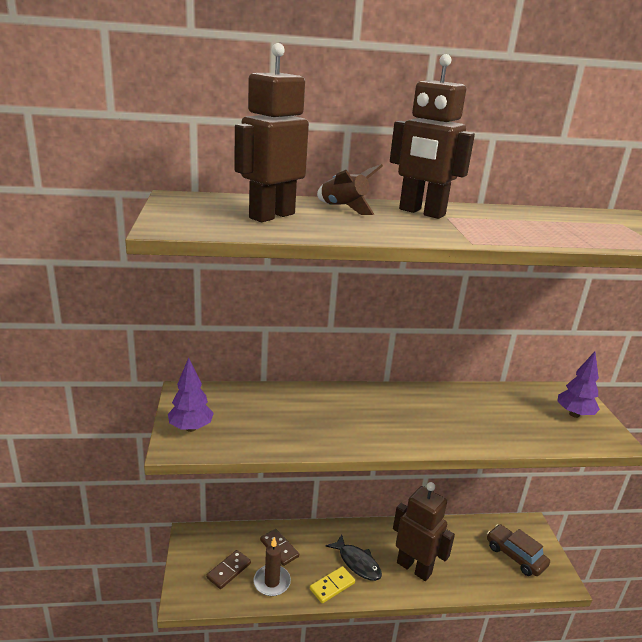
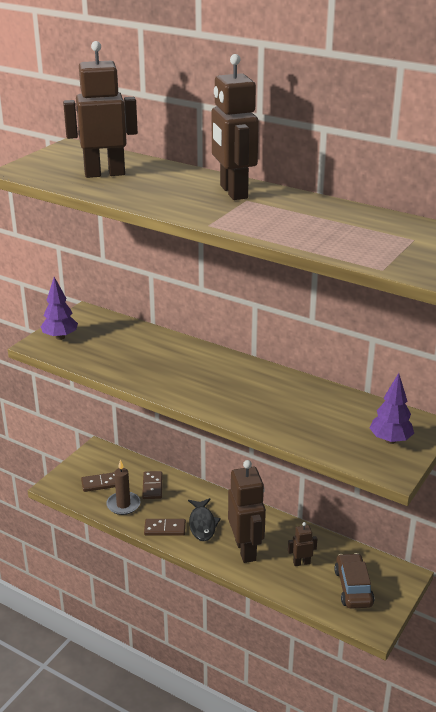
camera: 40 degrees right, 5 degrees up
(332, 586) = (165, 529): yellow domino -> brown domino
(343, 208) = (175, 177): brown rocket -> none
(462, 555) = (301, 563): none -> brown robot

